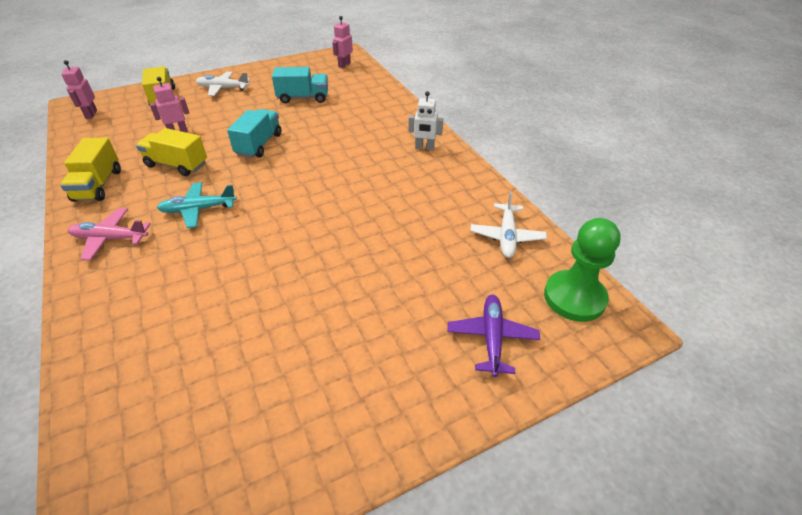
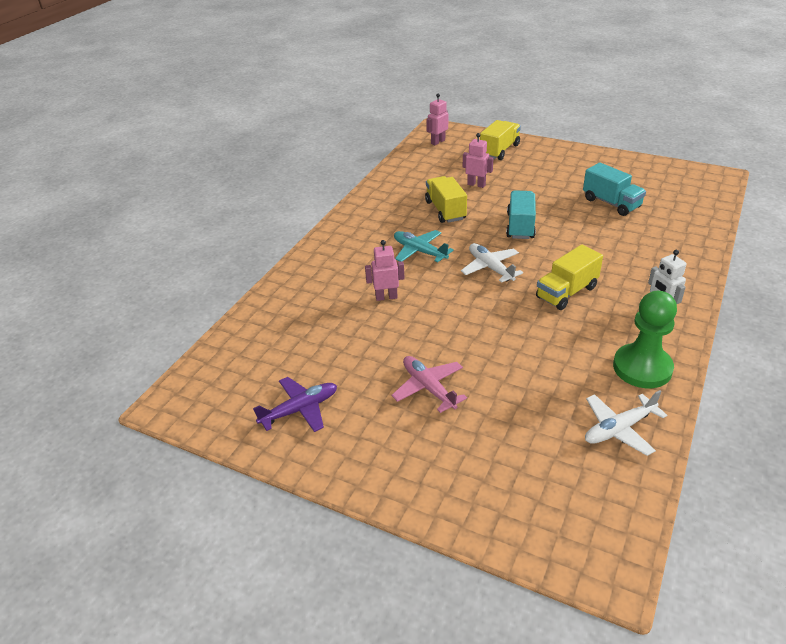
camera: 55 degrees right, 5 degrees down
(98, 185) = (384, 198): yellow truck -> yellow truck (566, 292)
(110, 238) = (351, 239): pink plane -> pink plane (428, 388)
(223, 88) = (554, 162): white plane -> white plane (490, 268)
(259, 144) = (520, 226): turquoise truck -> turquoise truck turned 60 degrees counterclockwise
(344, 65) = (698, 188): pink robot -> pink robot (386, 297)
(492, 338) = (488, 480): purple plane -> purple plane (300, 409)
(574, 297) = (601, 516): green pawn -> green pawn (642, 368)

